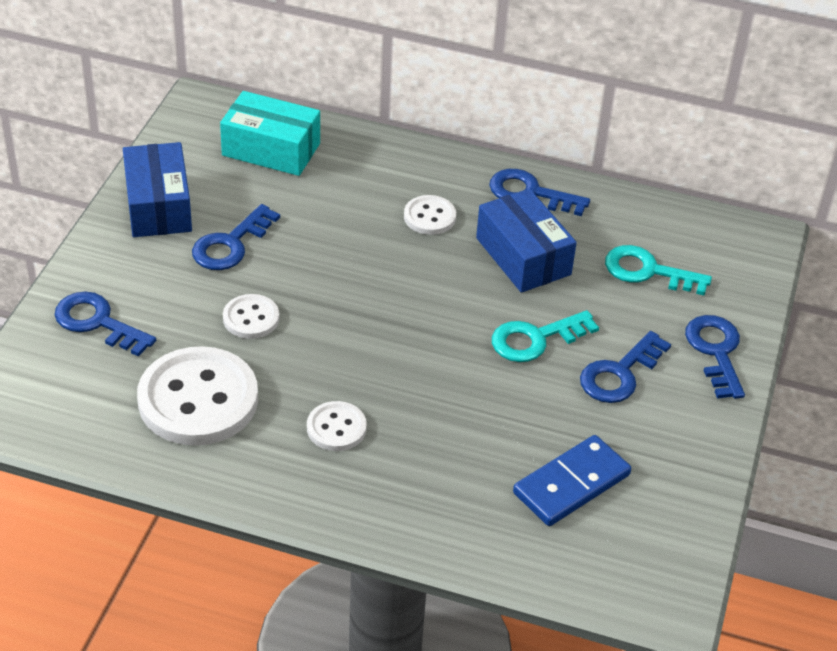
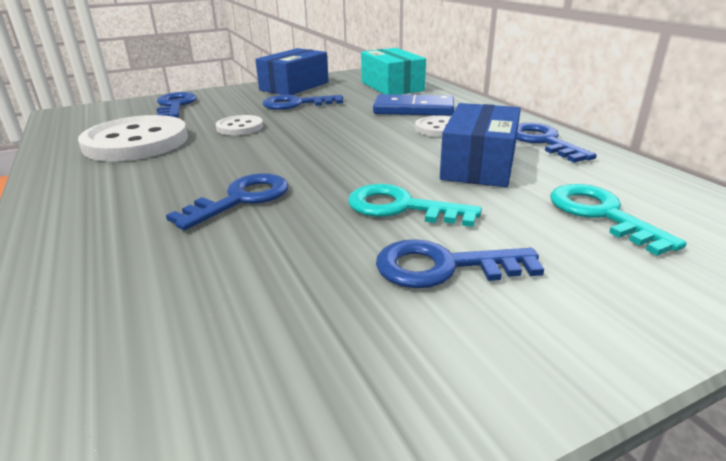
camera: 50 degrees right, 15 degrees down
(336, 428) = (159, 184): white button -> none
(571, 484) = (219, 323): blue domino -> blue domino (413, 109)
(715, 352) = (610, 310): blue key -> blue key (241, 199)

